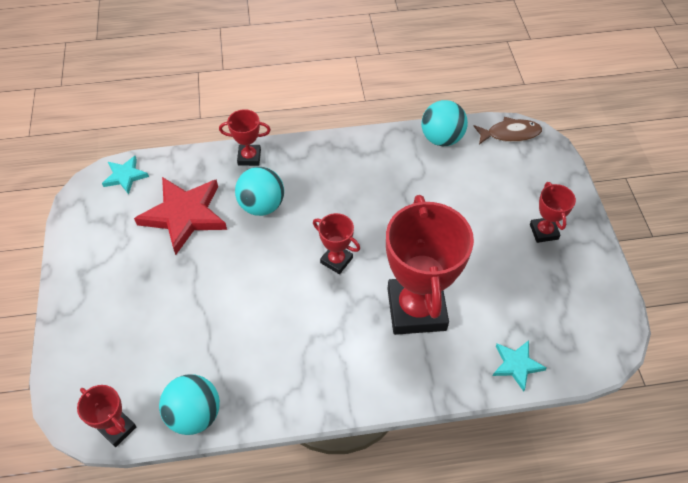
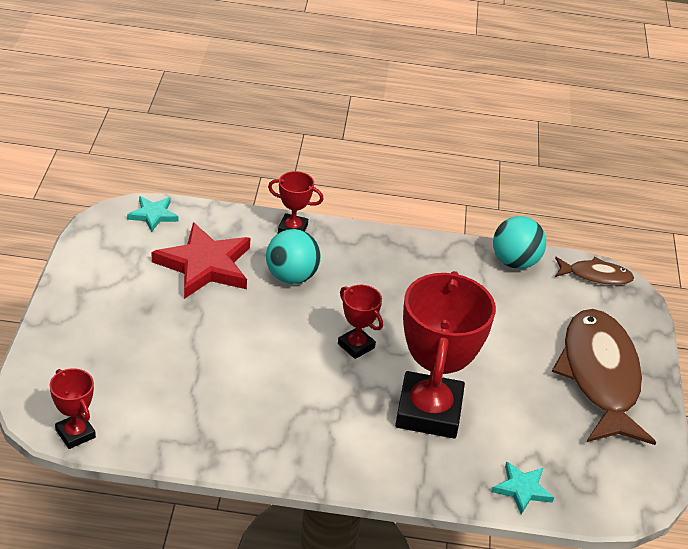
camera: 10 degrees right, 15 degrees down
(194, 414) = (158, 442): turquoise ball -> none
(543, 232) = (600, 376): red trophy -> brown fish

